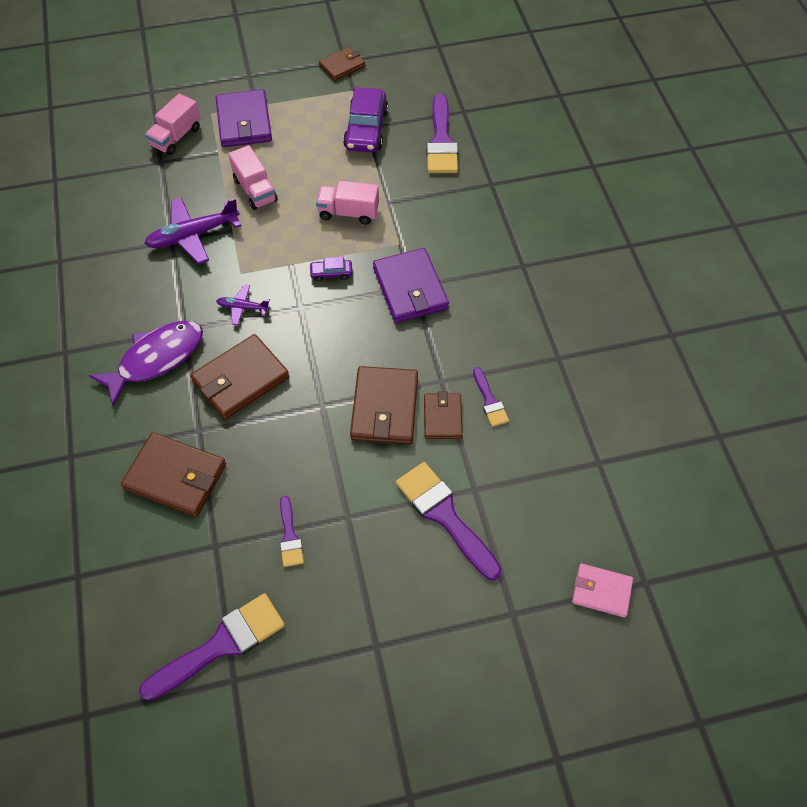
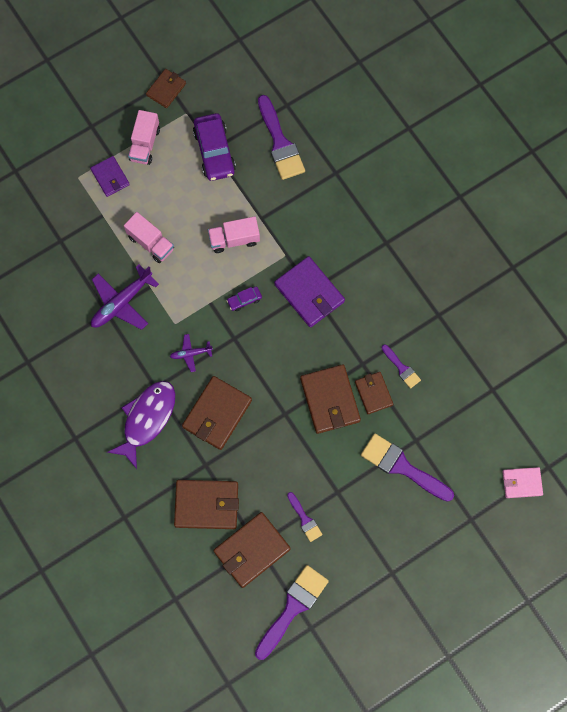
camera: 20 degrees left, 15 degrees up
(176, 137) = (61, 212): pink truck -> pink truck (145, 144)
(204, 551) = (252, 550): none -> brown wallet
(244, 122) = (110, 177): purple wallet -> purple wallet, size x0.60

